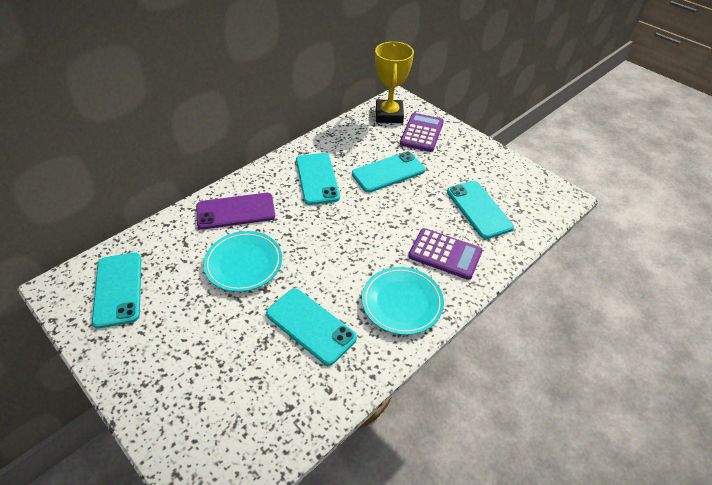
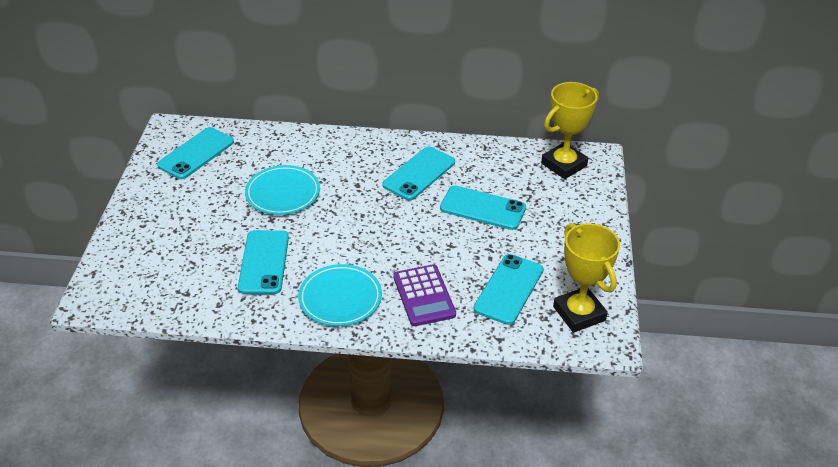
camera: 50 degrees right, 5 degrees down
(235, 211) = (328, 156): purple phone -> none
(422, 133) = (567, 199): purple calculator -> none
(530, 193) = (579, 313): none -> yellow trophy

